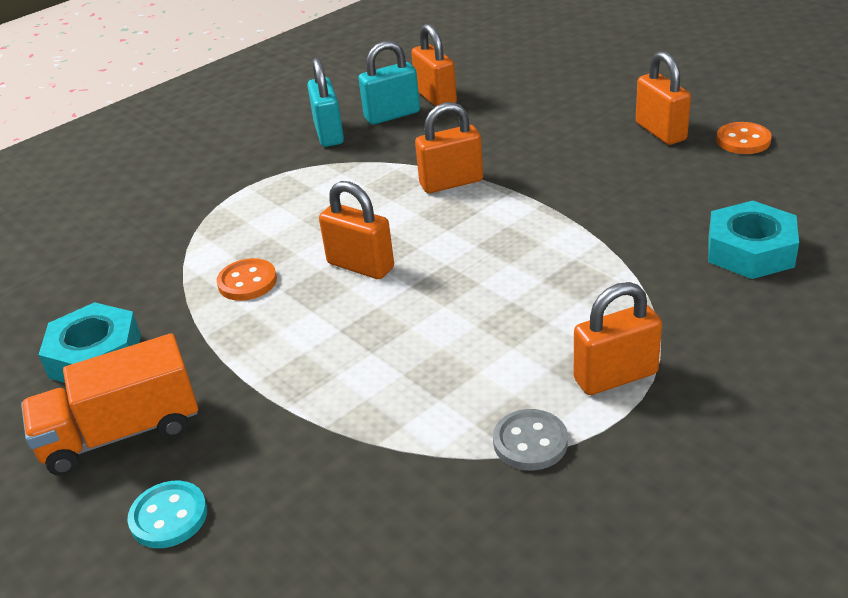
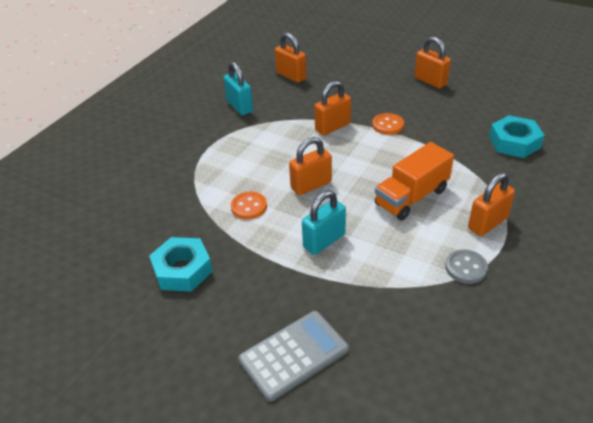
camera: 20 degrees left, 5 degrees up
(121, 433) = (231, 313): orange truck -> orange truck (411, 197)
(169, 517) = (293, 355): turquoise button -> grey calculator
(360, 266) = (311, 185): orange padlock -> orange padlock turned 45 degrees counterclockwise
(392, 115) = (271, 90): turquoise padlock -> turquoise padlock (324, 241)
(743, 140) = (476, 81): orange button -> orange button (388, 125)

